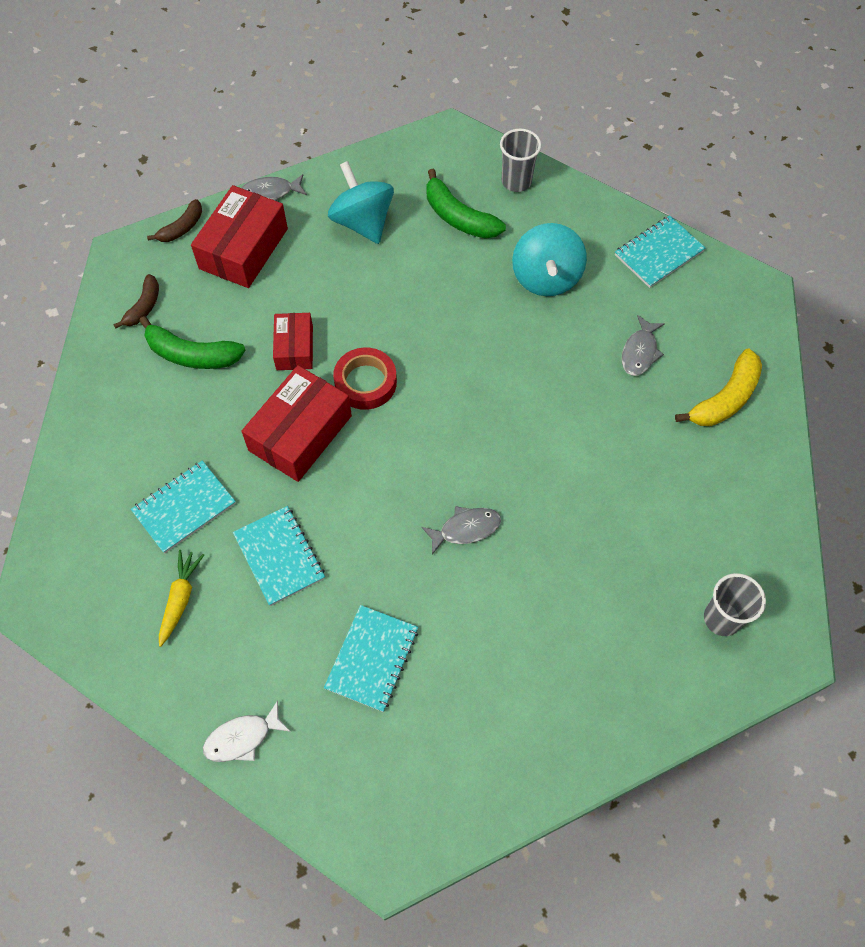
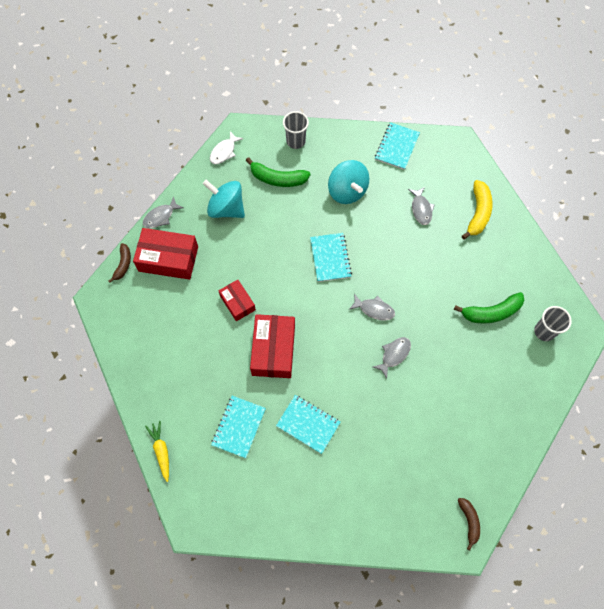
camera: 30 degrees left, 5 degrees up
(144, 307) = (134, 324): brown banana -> brown banana (469, 521)
(180, 599) = (271, 477): yellow carrot -> yellow carrot (161, 451)
(192, 355) = (182, 337): green banana -> green banana (491, 312)
(242, 738) = (353, 530): white fish -> white fish (224, 152)
(243, 248) = (168, 259): red box -> red box turned 75 degrees counterclockwise
(365, 382) = (289, 302): red tape -> none
(372, 659) = (391, 450): turquoise notebook -> turquoise notebook (330, 258)
(478, 452) = (374, 309): none -> grey fish

